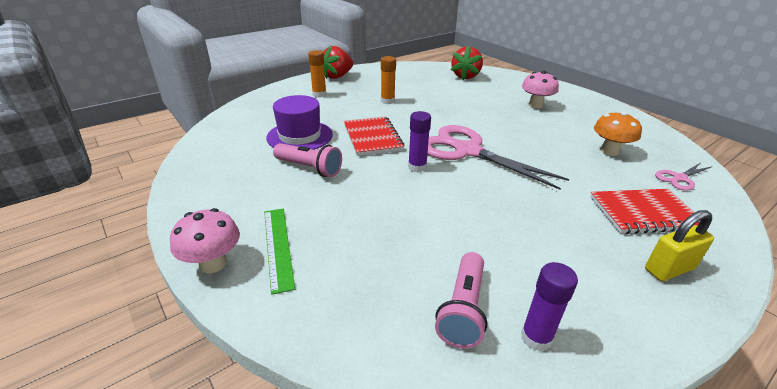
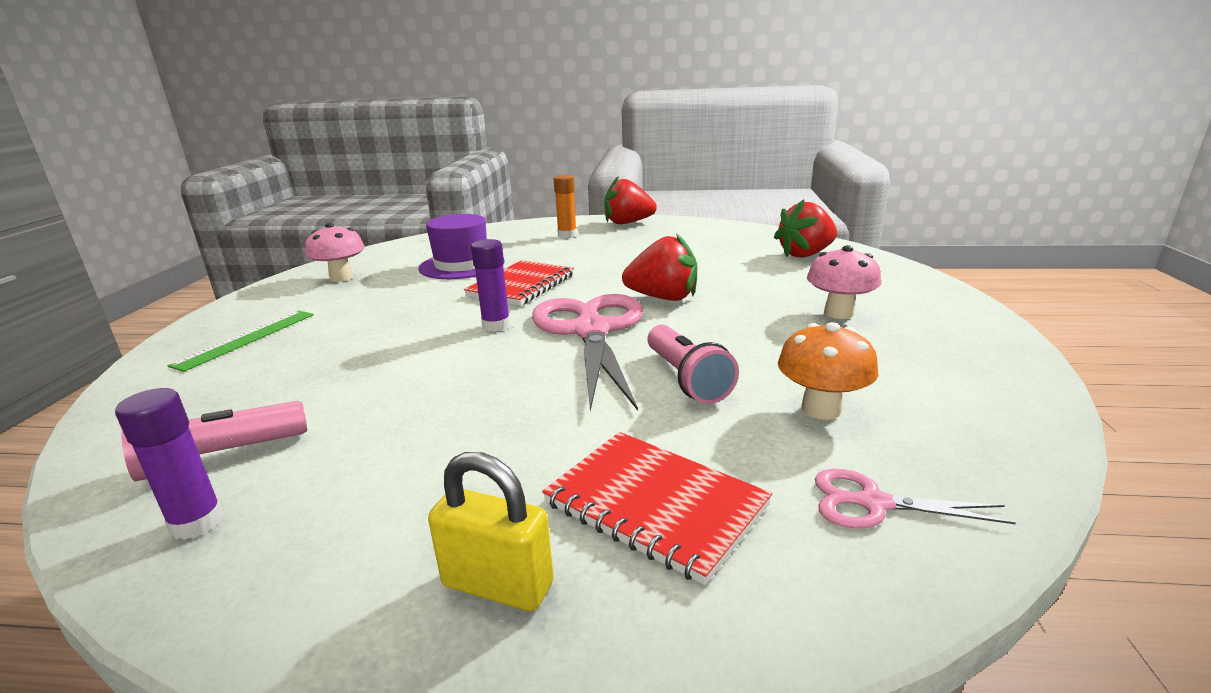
camera: 45 degrees right, 10 degrees down
(213, 263) = (195, 331): pink mushroom -> pink mushroom (341, 277)
(309, 168) = (405, 292): pink flashlight -> pink flashlight (686, 379)
(387, 101) = (625, 257): orange glue stick -> none
(458, 120) = (663, 298): none -> red strawberry

